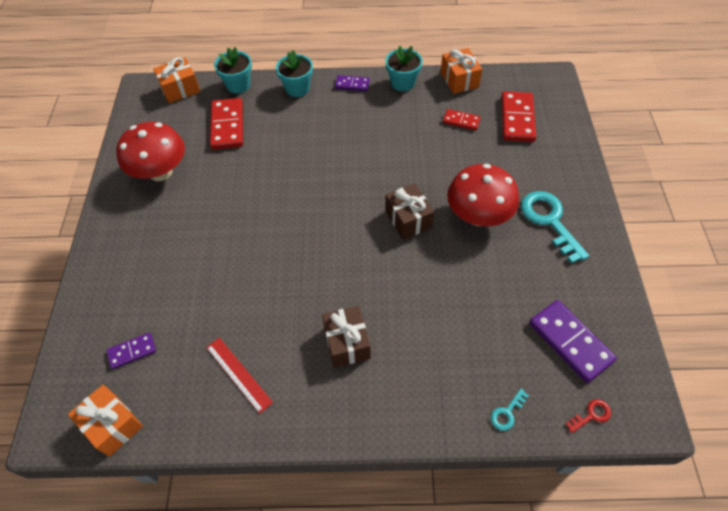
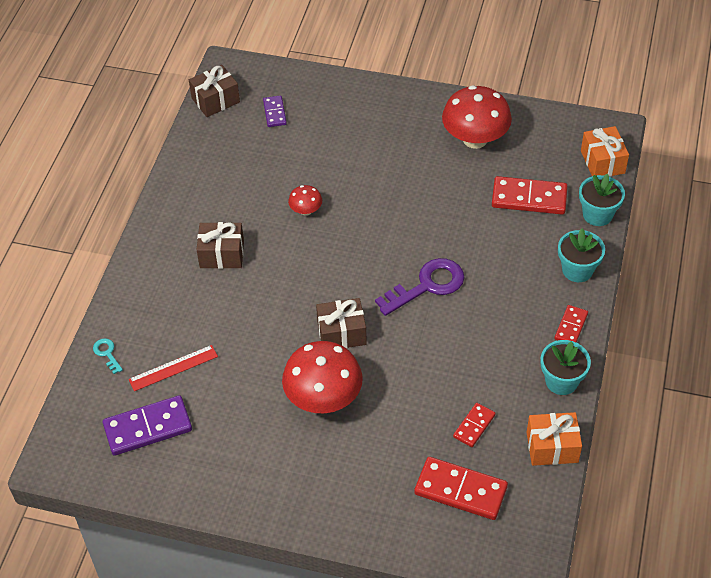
camera: 105 degrees right, 5 degrees down
(112, 425) = (215, 100): orange gift -> brown gift
(238, 374) = (224, 177): red ruler -> red ruler (173, 368)
(272, 283) = (306, 210): none -> red mushroom
(339, 173) = (427, 286): none -> purple key
(352, 84) = (571, 326): purple domino -> red domino
(549, 221) = (291, 465): turquoise key -> none
(591, 415) = (75, 416): red key -> none

